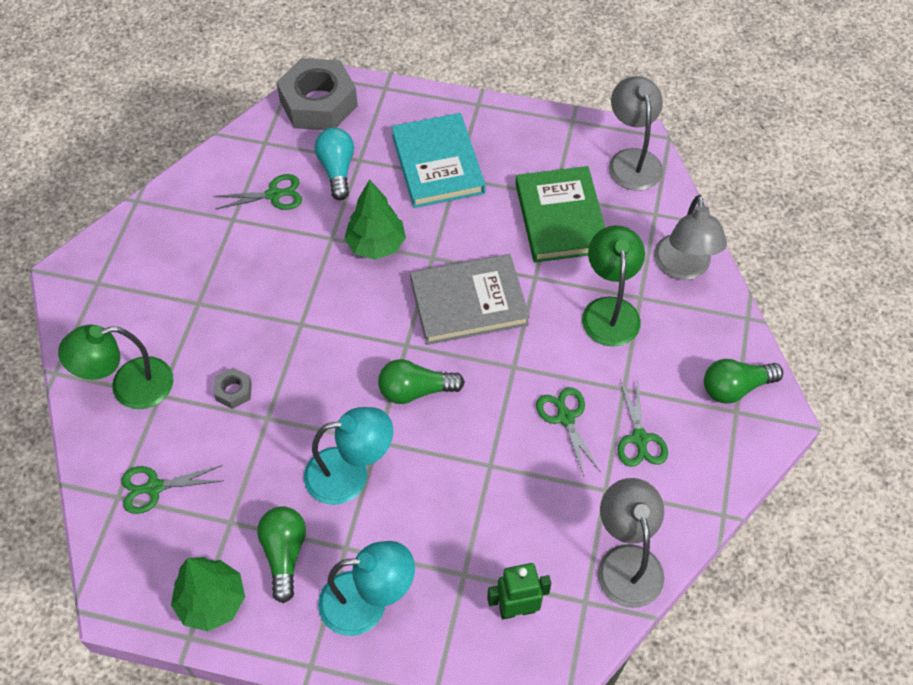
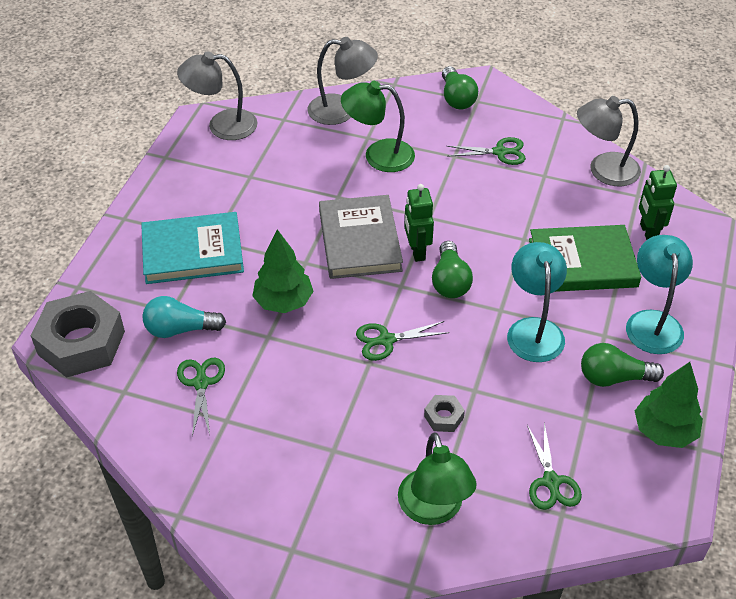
camera: 85 degrees left, 10 degrees down
(458, 357) = (417, 251): none -> green robot
(560, 218) = (276, 175): green book -> green book (582, 263)
(565, 418) = (480, 190): green scissors -> green scissors (386, 340)

